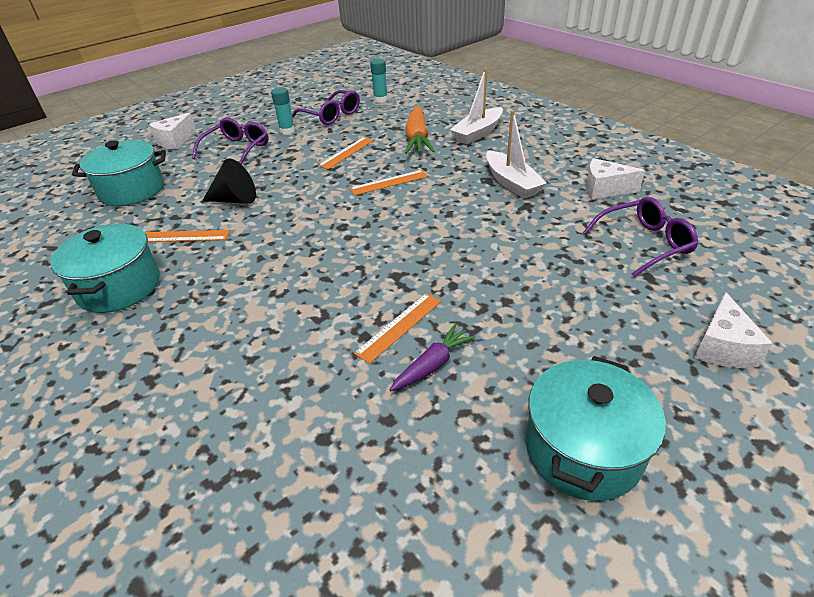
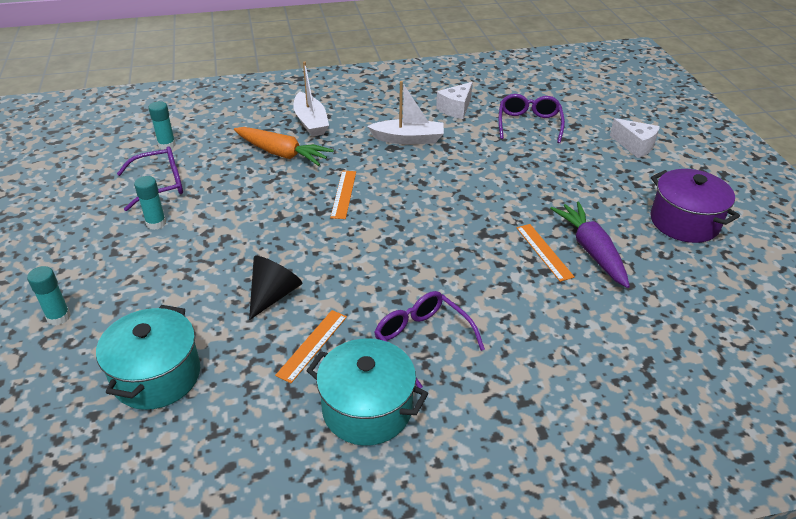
camera: 65 degrees left, 0 degrees up
(175, 141) = (58, 317): white cheese -> turquoise glue stick
(237, 149) = (155, 269): purple glasses -> purple glasses (422, 340)
(346, 152) = (258, 200): orange ruler -> none
(433, 364) = (591, 250): purple carrot -> purple carrot, size x1.64
(583, 449) = (684, 222): turquoise pot -> purple pot

